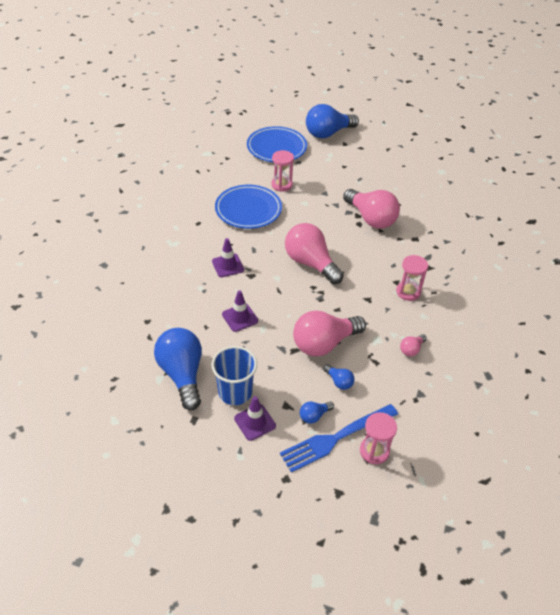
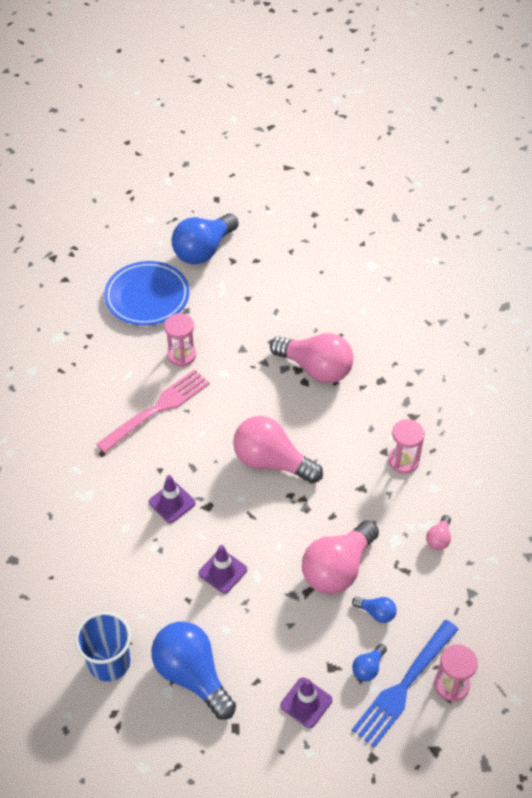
camera: 20 degrees left, 5 degrees up
(235, 392) = (265, 673): blue cup -> blue cup (109, 662)
(248, 210) = (157, 409): blue plate -> pink fork

